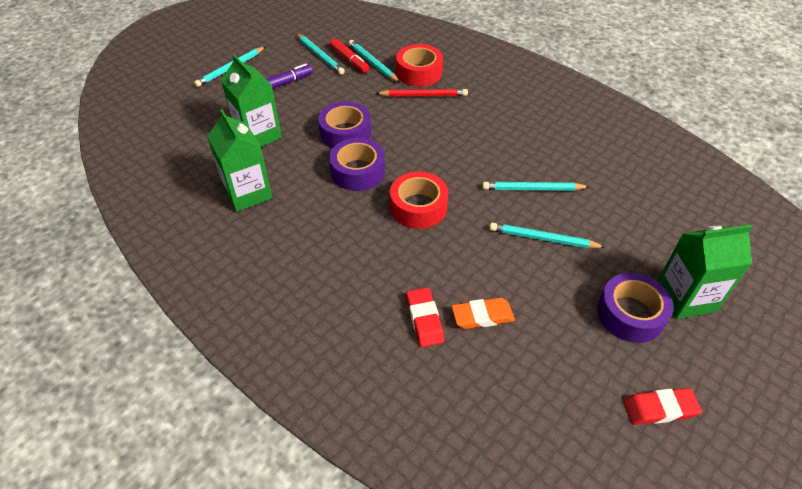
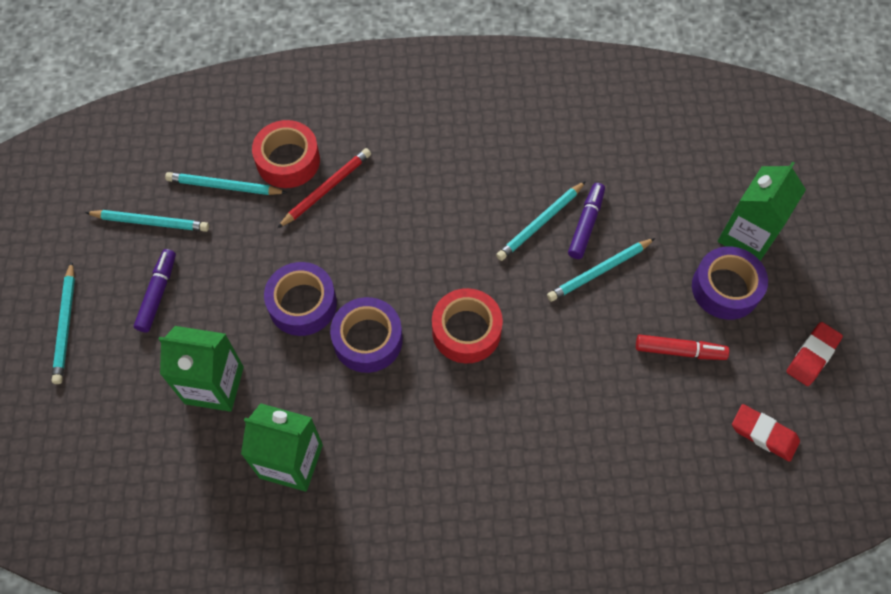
camera: 45 degrees left, 15 degrees up
(349, 60) = (192, 203): red marker -> red marker (679, 351)
(424, 319) = (589, 439): red eraser -> red eraser (764, 434)
(482, 316) = (628, 393): orange eraser -> none
(564, 209) = (586, 224): none -> purple marker

